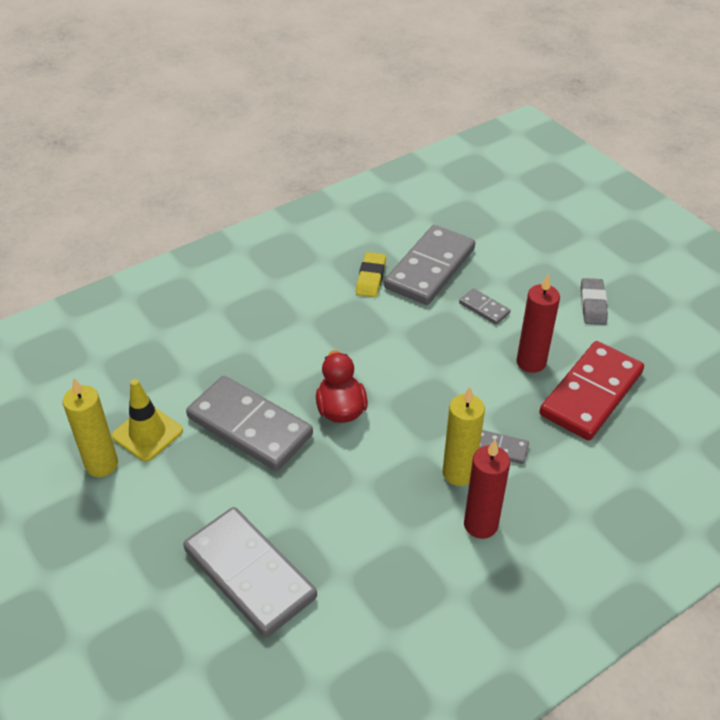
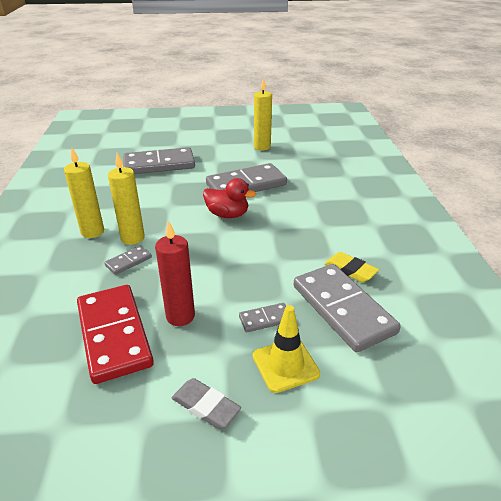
camera: 120 degrees right, 10 degrees down
(147, 433) = (270, 159): yellow traffic cone -> yellow traffic cone (285, 365)
(480, 524) = (92, 232): red candle -> yellow candle

